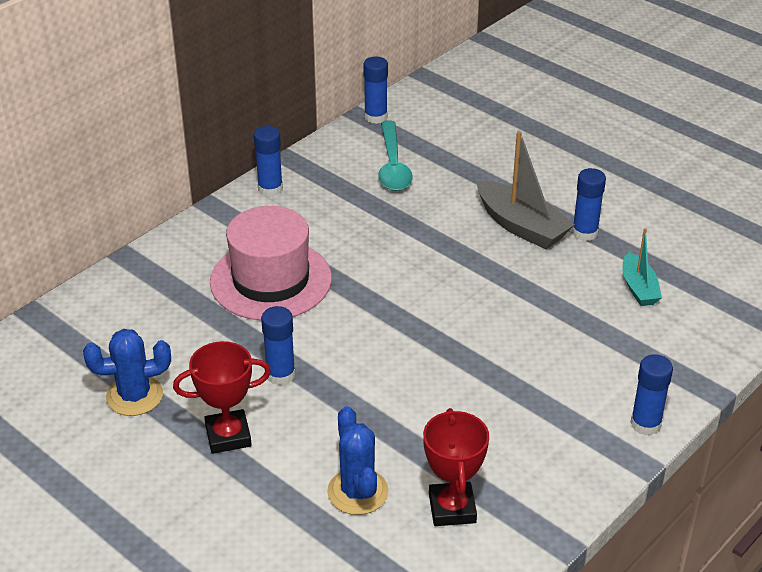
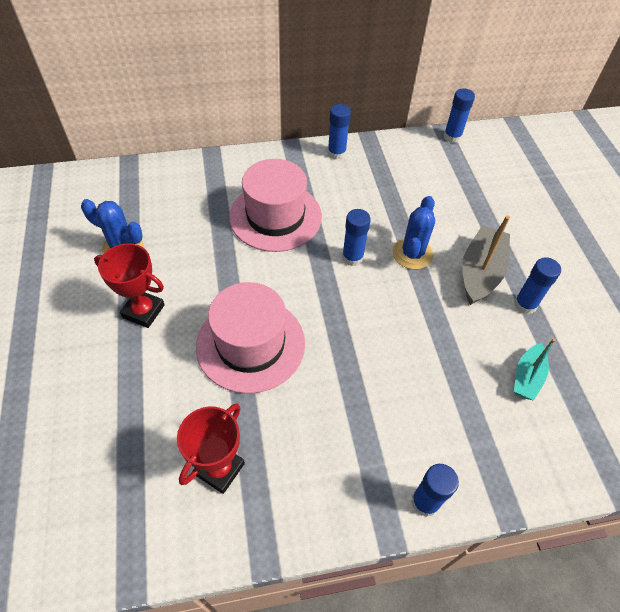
camera: 35 degrees right, 15 degrees up
(280, 375) = (215, 287): blue glue stick -> blue glue stick (352, 257)
(357, 492) = (175, 409): blue cactus -> blue cactus (412, 254)
(371, 400) = (250, 344): none -> pink hat
(393, 165) = (431, 177): turquoise spoon -> none
(521, 226) = (480, 272): grey boat -> grey boat turned 150 degrees counterclockwise

